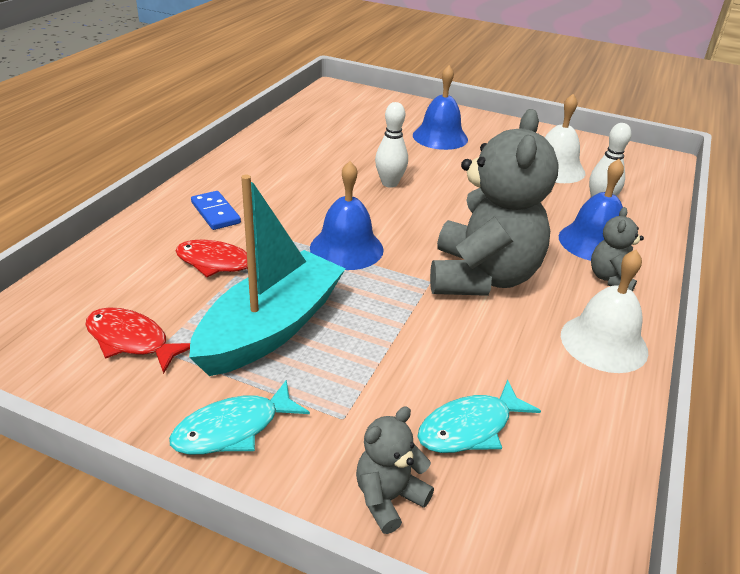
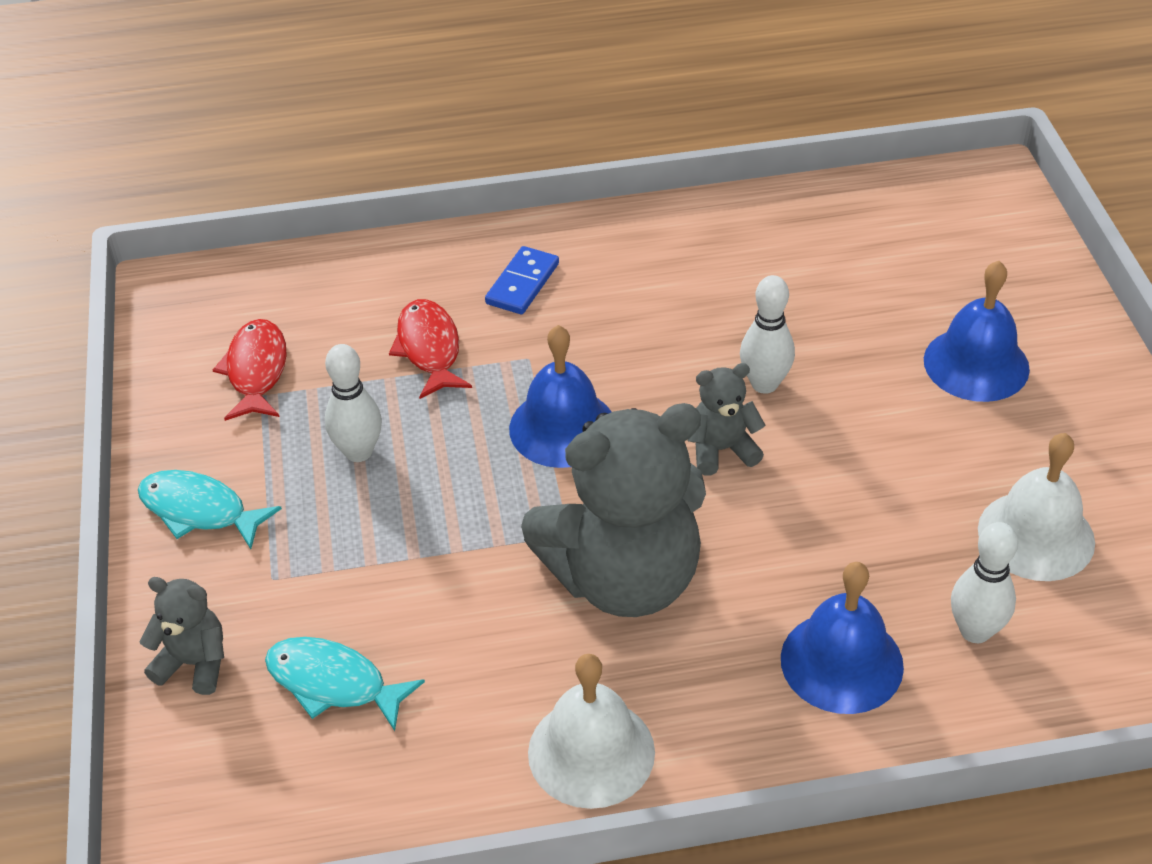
camera: 60 degrees right, 10 degrees up
(271, 328) = (358, 452): turquoise boat -> white bowling pin
(611, 279) = (756, 713): grey teddy bear -> grey teddy bear (721, 450)

